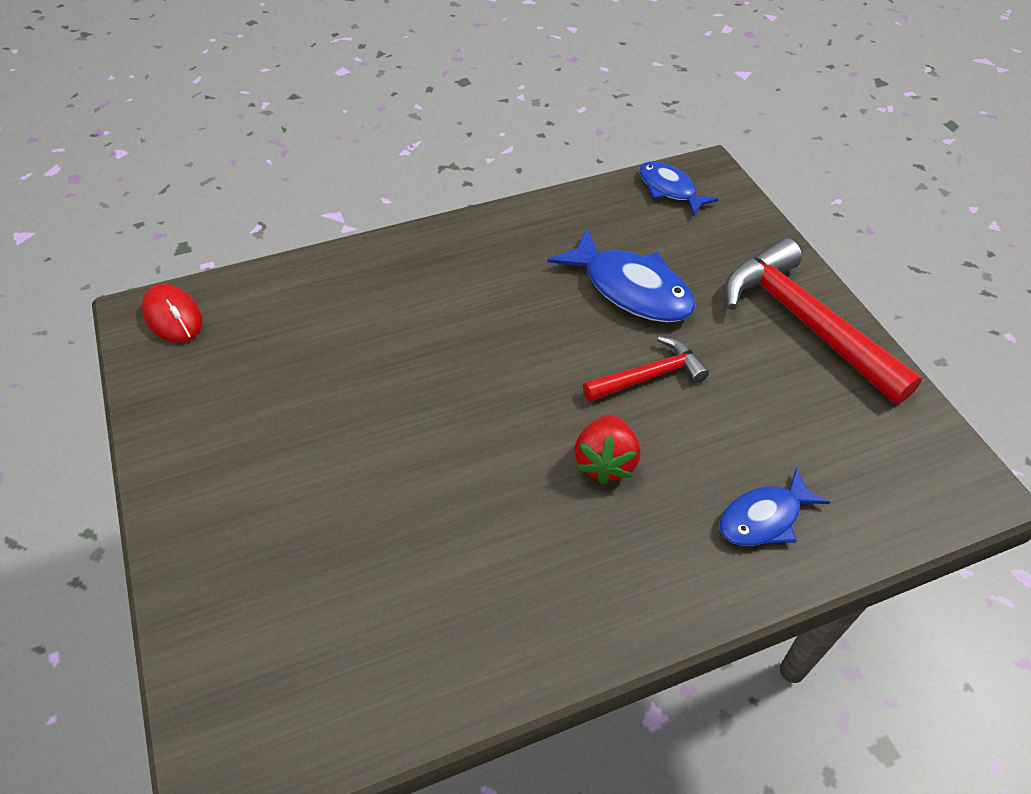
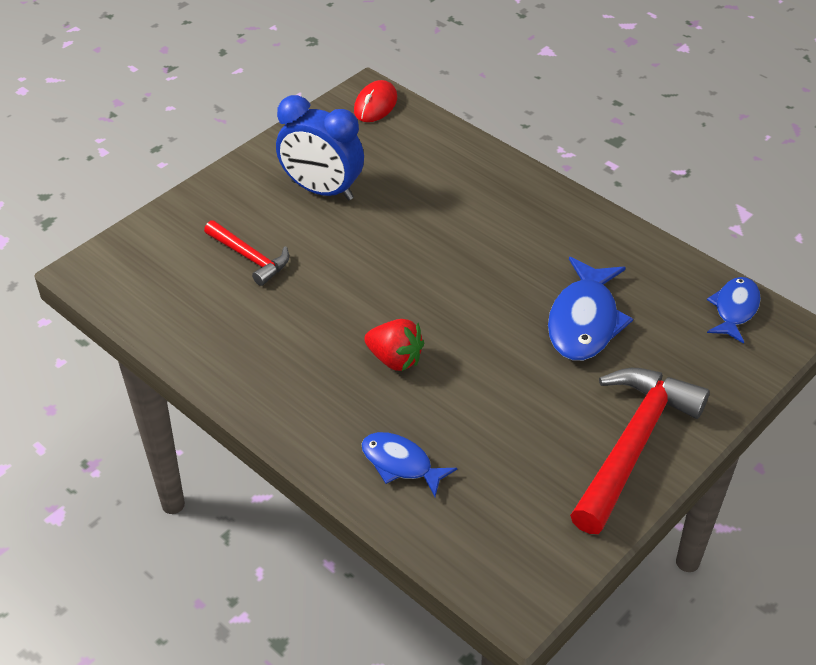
camera: 65 degrees right, 5 degrees down
(280, 424) = (322, 190): none -> blue clock
(605, 462) = (395, 359): red strawberry -> red strawberry turned 135 degrees counterclockwise
(649, 376) = (496, 360): red hammer -> red hammer (250, 258)

